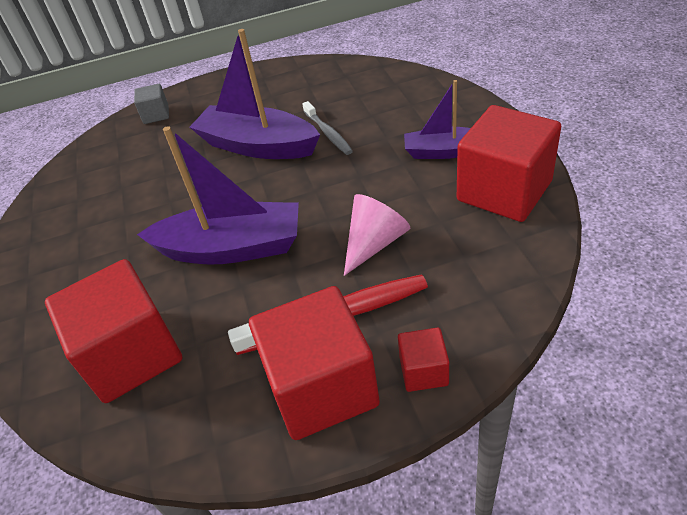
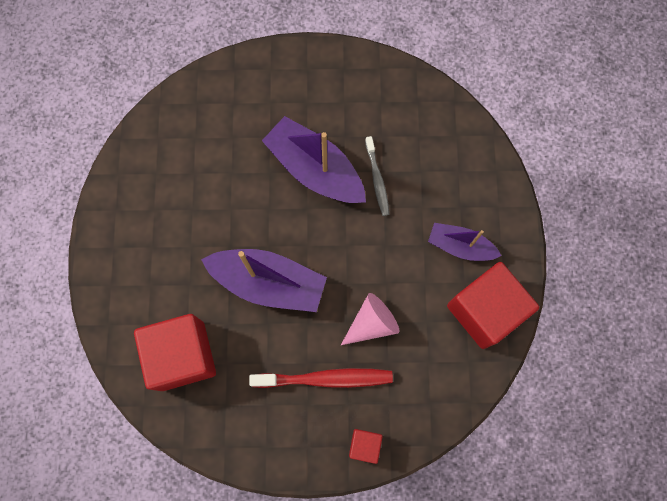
camera: 10 degrees right, 30 degrees up
(156, 115) = (236, 82): grey cube -> none
(322, 387) = (299, 431): red cube -> none

